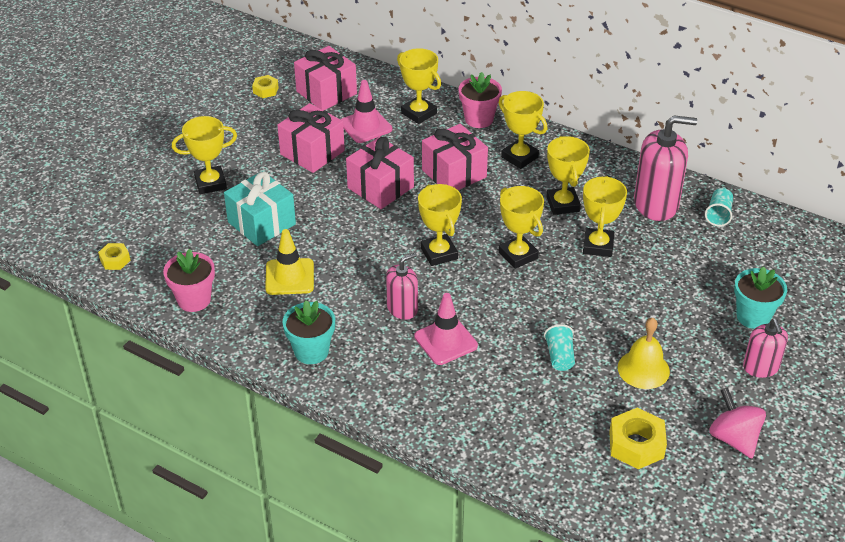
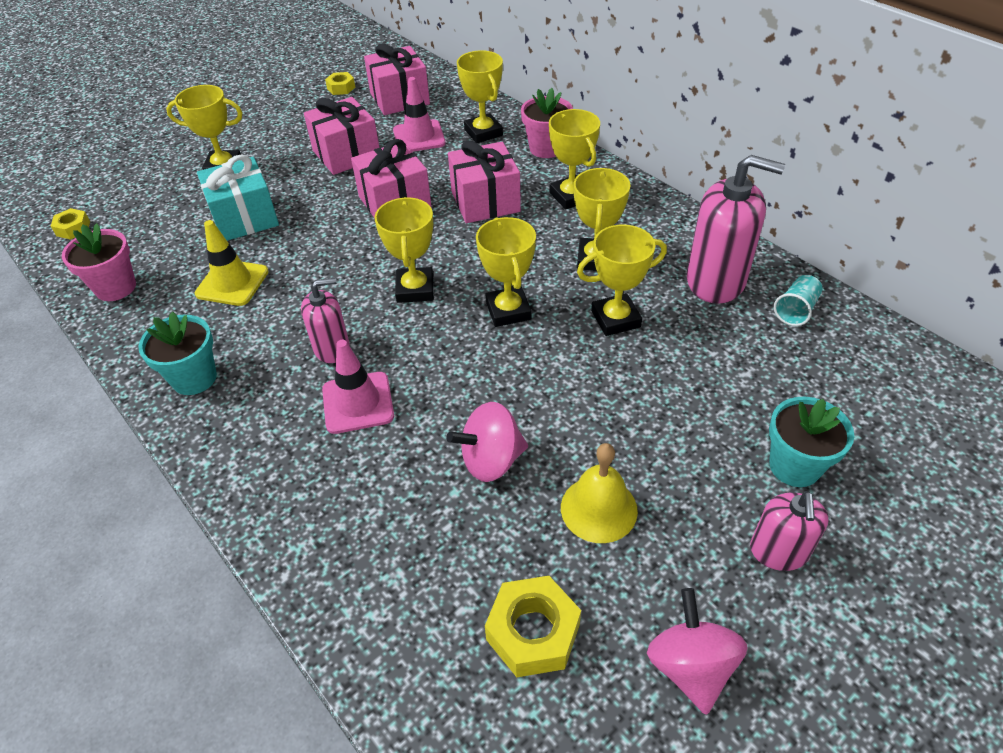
camera: 20 degrees right, 5 degrees up
(559, 357) = (491, 460): turquoise cup -> pink spinning top
(598, 246) = (615, 319): yellow trophy -> yellow trophy turned 45 degrees clockwise

